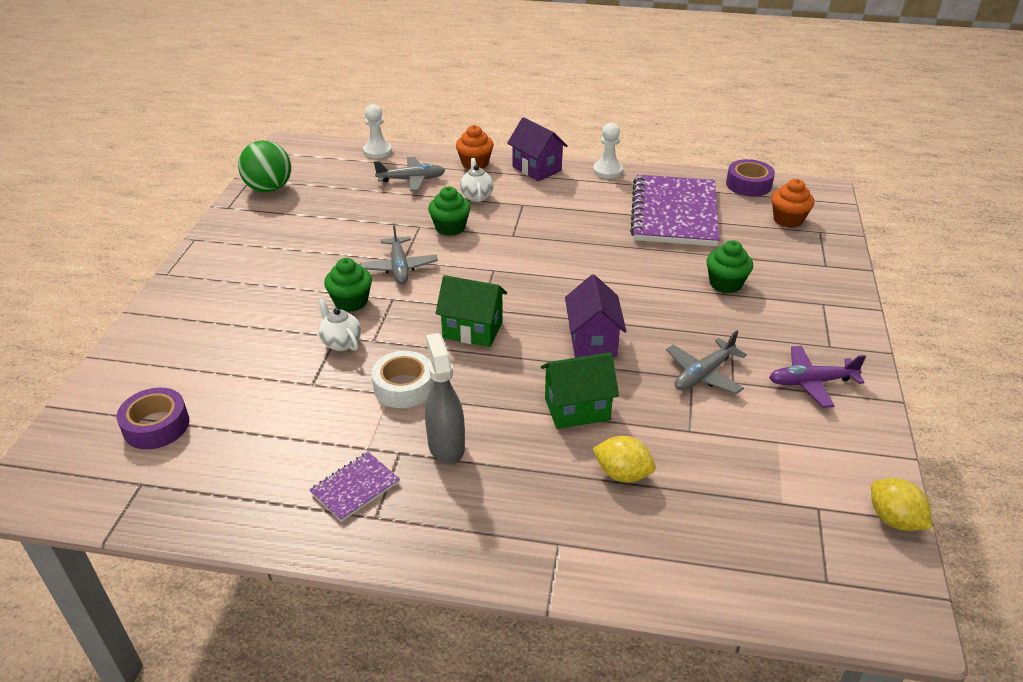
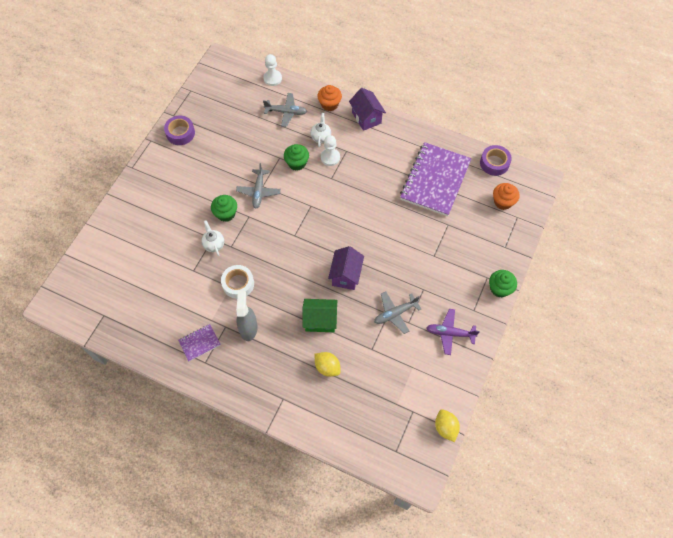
camera: 15 degrees right, 25 degrees up
(156, 426) = (114, 280): purple tape -> purple tape (180, 133)
(269, 189) = (200, 102): green ball -> none
(472, 330) = (285, 251): green house -> none
(607, 171) = (410, 130): white pawn -> white pawn (330, 157)
(725, 283) = (438, 248): green cupcake -> green cupcake (499, 288)

